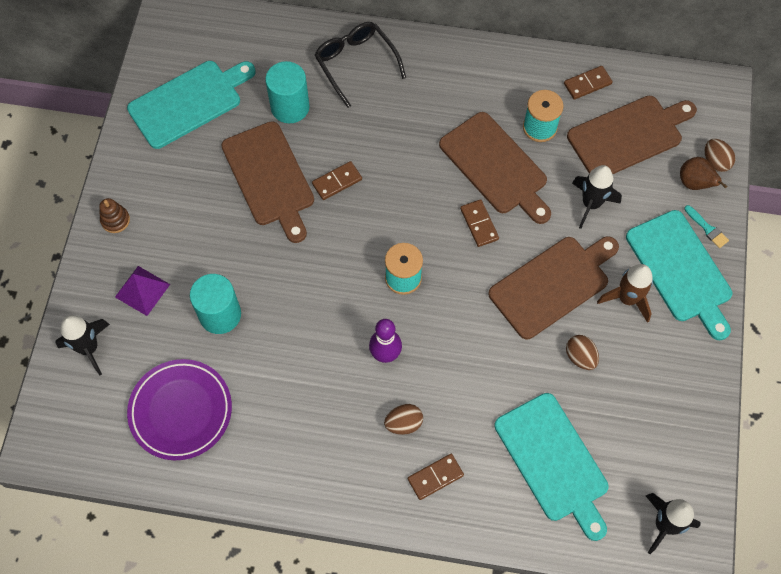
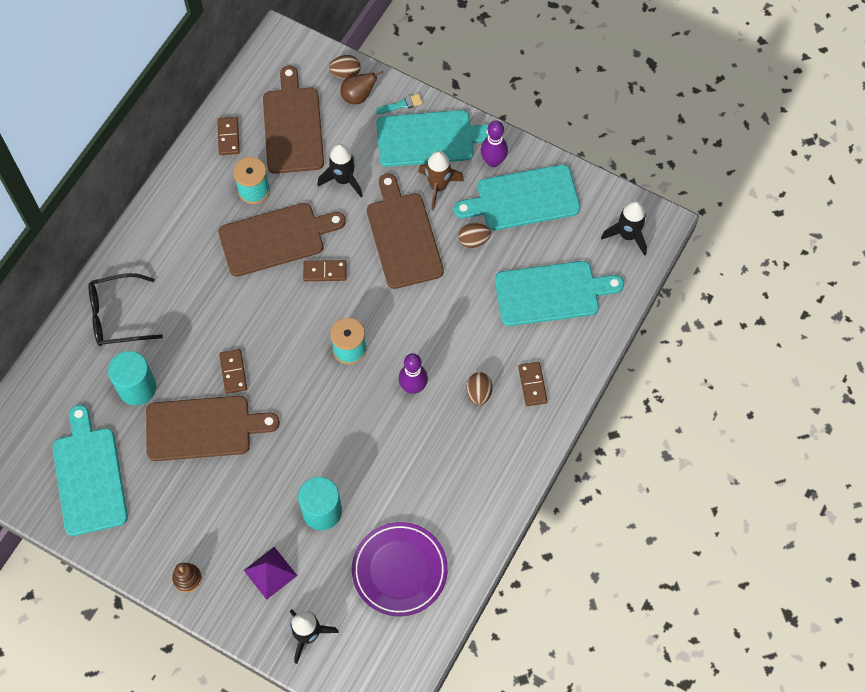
camera: 70 degrees left, 0 degrees up
(655, 392) = (523, 199): none -> turquoise cutting board
(686, 344) = (493, 161): none -> purple bowling pin

